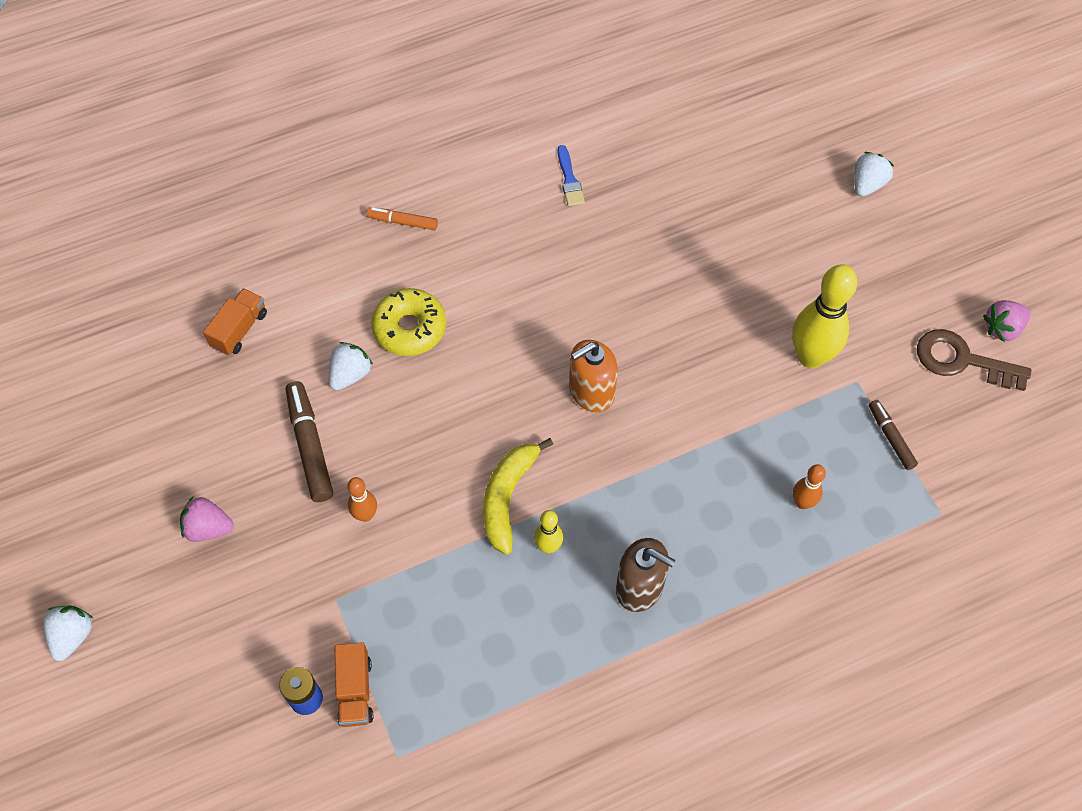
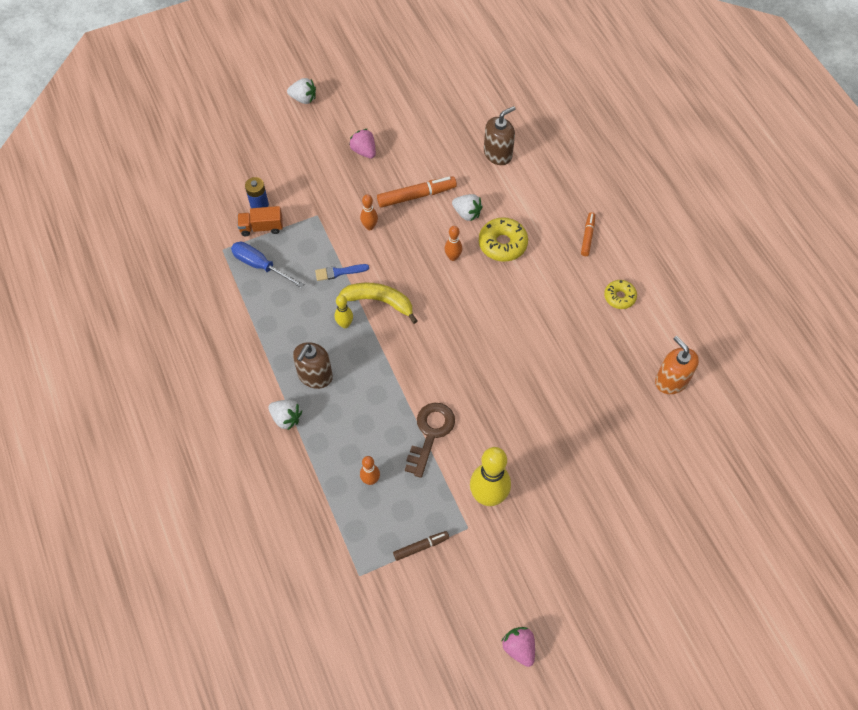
camera: 90 degrees right, 0 degrees up
(208, 528) = (364, 151): pink strawberry -> pink strawberry turned 45 degrees counterclockwise
(239, 330) = (498, 154): orange truck -> brown soap dispenser
(310, 446) = (416, 196): brown marker -> orange marker
(430, 395) = (453, 257): none -> orange bowling pin
(434, 687) = (260, 266): none -> blue screwdriver
(504, 192) = (619, 297): none -> yellow donut
(569, 180) = (635, 339): blue brush -> blue brush (339, 272)
(591, 391) = (456, 350): orange soap dispenser -> orange soap dispenser (671, 380)
(867, 184) = (653, 556): white strawberry -> white strawberry (286, 418)
(962, 360) = (488, 610): brown key -> brown key (430, 433)

